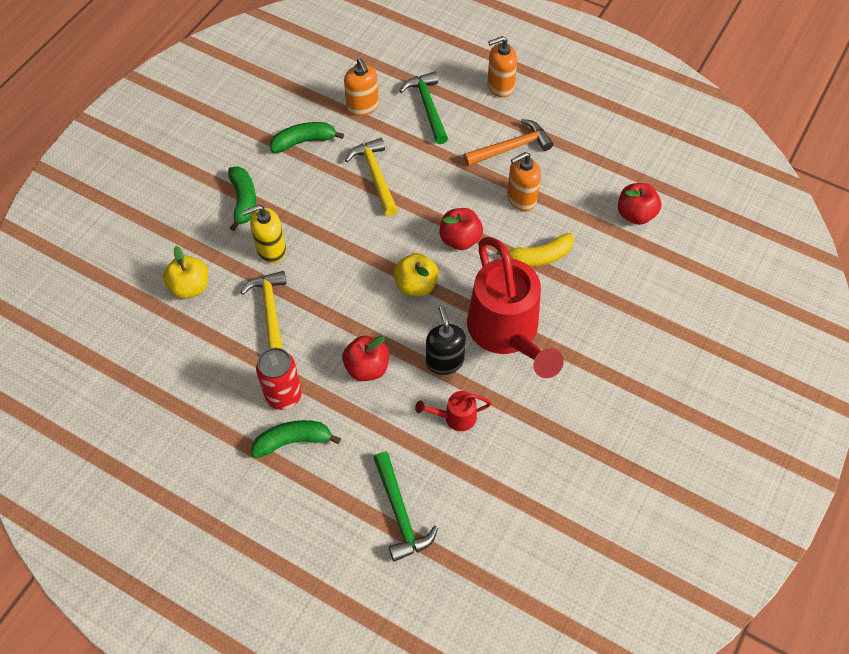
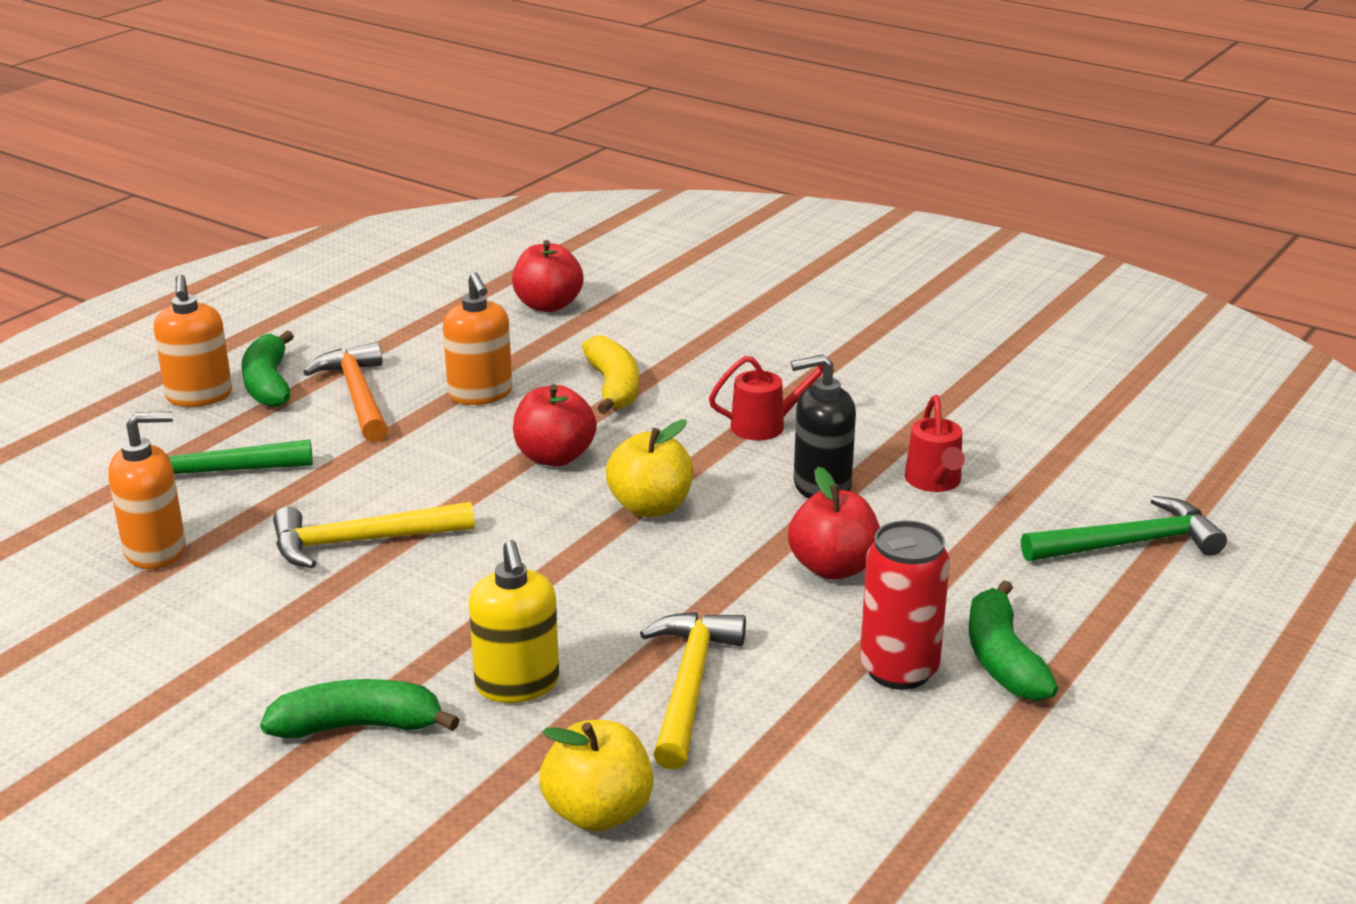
camera: 85 degrees left, 30 degrees down
(271, 313) = (690, 685): yellow hammer -> yellow hammer turned 105 degrees clockwise
(304, 141) = (216, 633): green banana -> green banana (268, 384)
(507, 333) = (766, 425): red watering can -> red watering can, size x0.42

